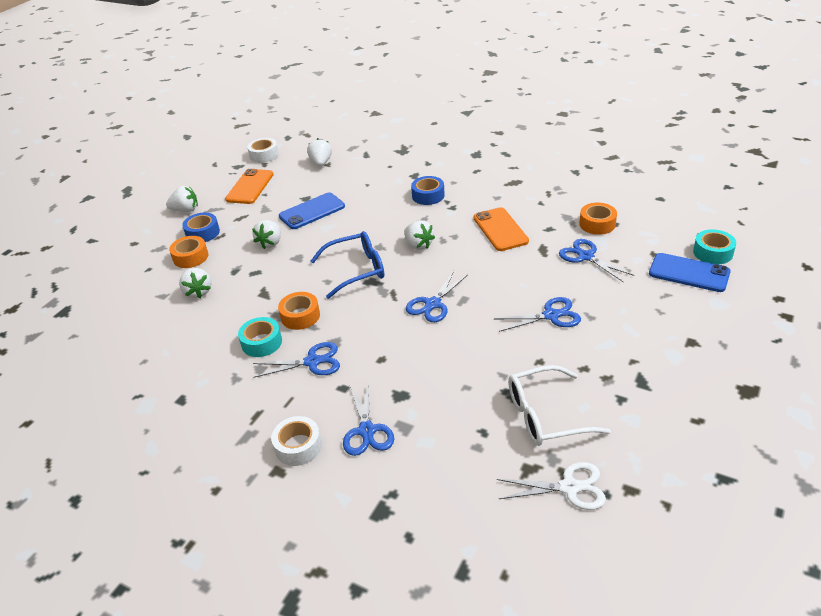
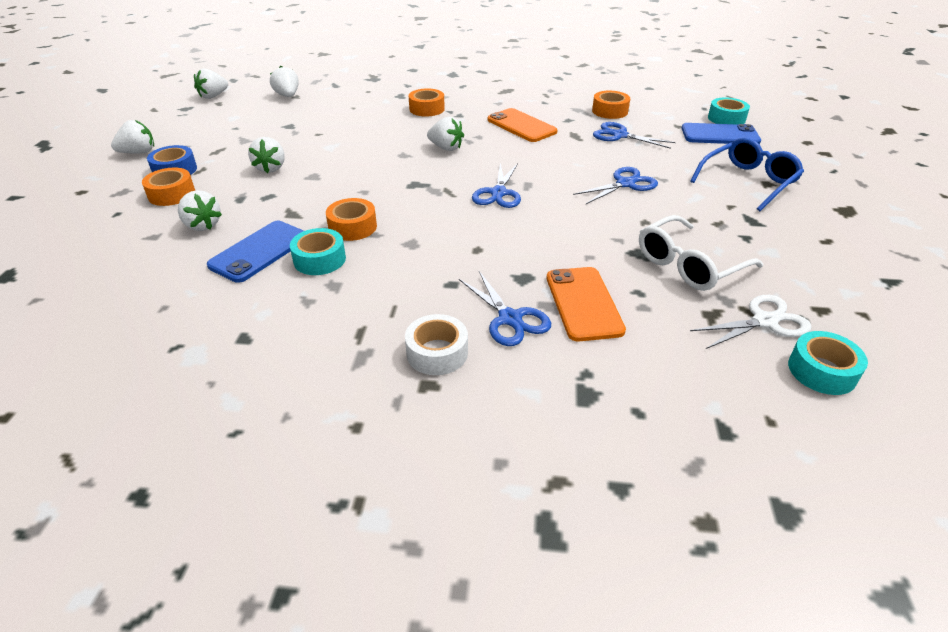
camera: 25 degrees left, 0 degrees up
(250, 187) = (212, 123): orange phone -> orange phone (583, 303)
(264, 155) = (213, 96): white tape -> white strawberry
(312, 211) = (304, 135): blue phone -> blue phone (259, 251)
(312, 362) = (397, 266): blue scissors -> none
(356, 270) = (391, 177): blue glasses -> blue glasses (748, 182)
(428, 196) = (427, 109): blue tape -> orange tape
(581, 546) = (822, 371): none -> turquoise tape

